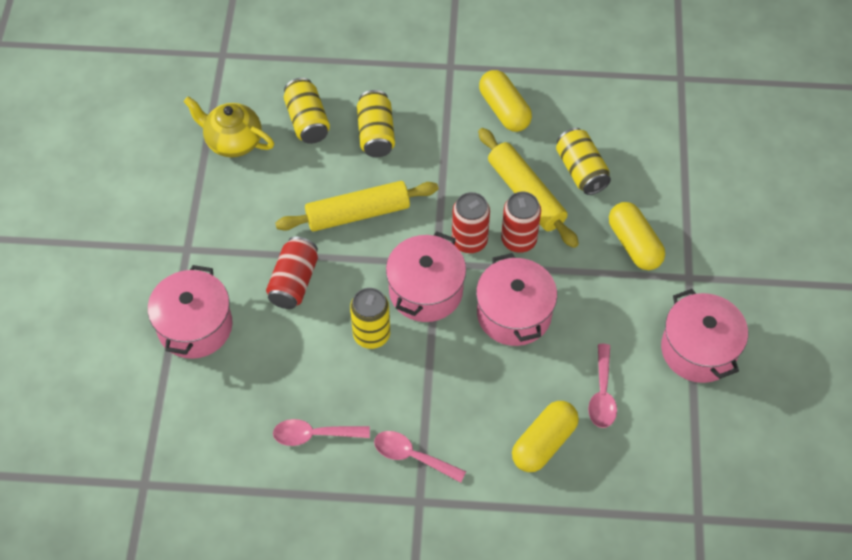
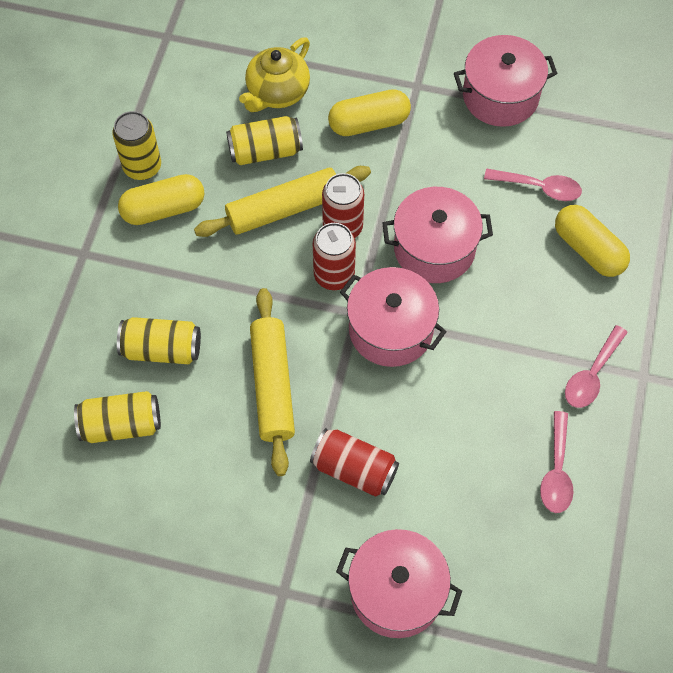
camera: 80 degrees left, 5 degrees up
(233, 141) = (129, 519): yellow teapot -> yellow teapot (277, 92)
(371, 335) = (438, 394): yellow can -> yellow can (142, 167)

